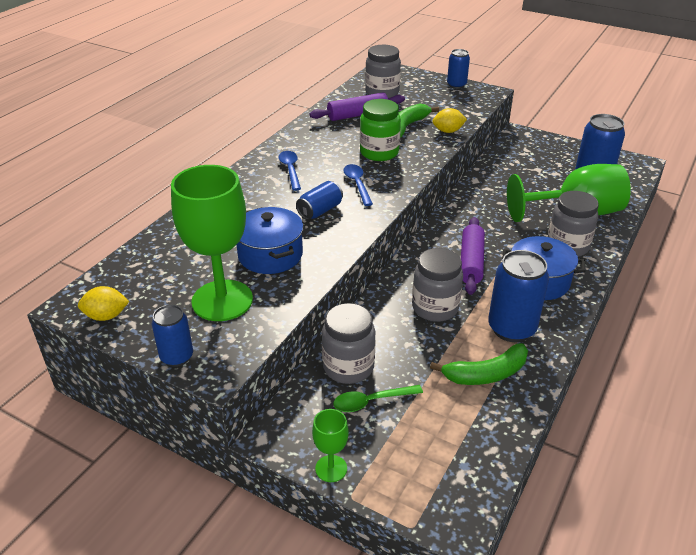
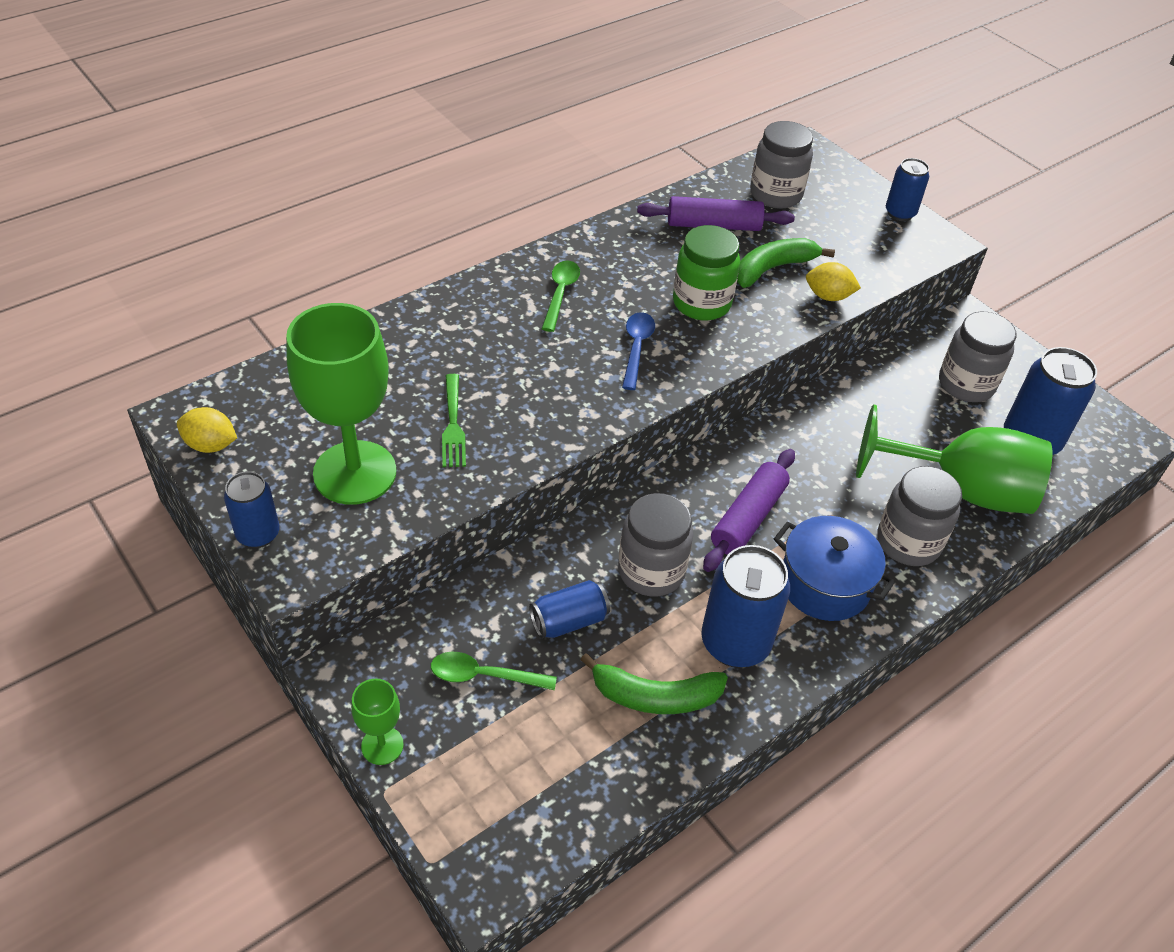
camera: 20 degrees right, 10 degrees up
(270, 255) = (453, 424): blue pot -> green fork
(290, 170) = (560, 294): blue spoon -> green spoon
(320, 211) = (559, 376): blue can -> blue can (569, 621)
(348, 367) = (485, 615): grey jar -> grey jar (966, 384)

